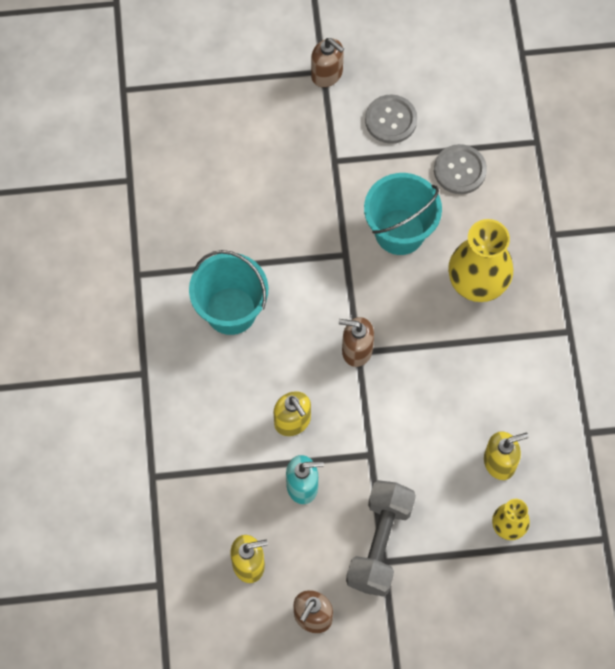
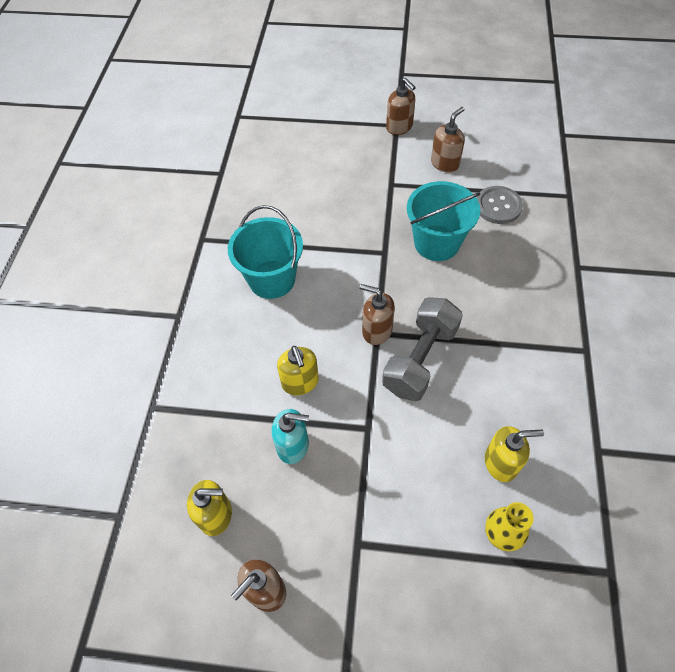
camera: 15 degrees right, 10 degrees down
(379, 544) = (358, 523): grey dumbbell -> grey dumbbell (420, 359)
(391, 120) = (445, 163): grey button -> brown soap dispenser
(477, 284) = (500, 295): yellow vase -> none

